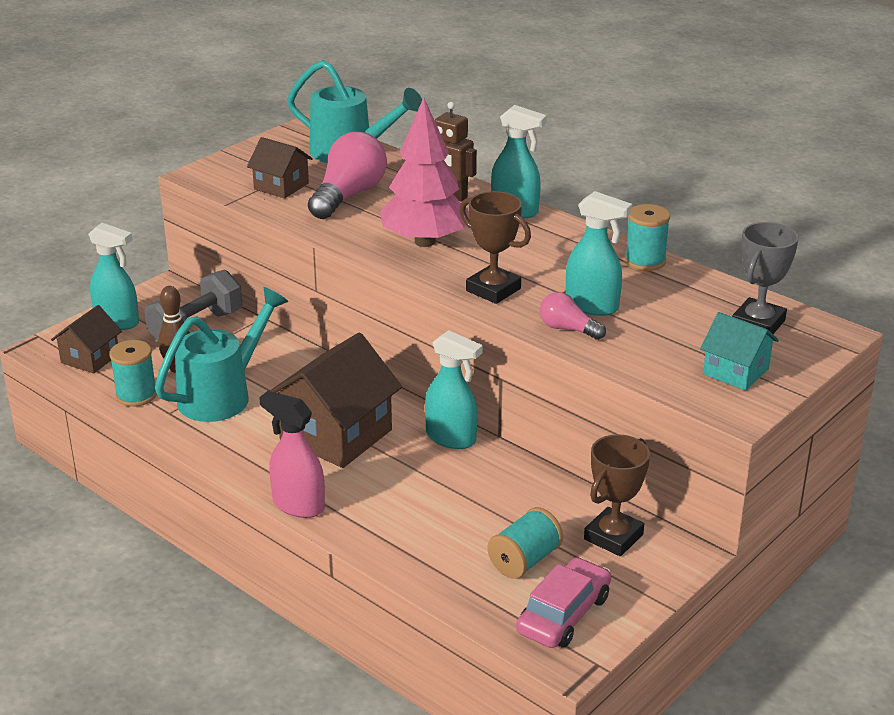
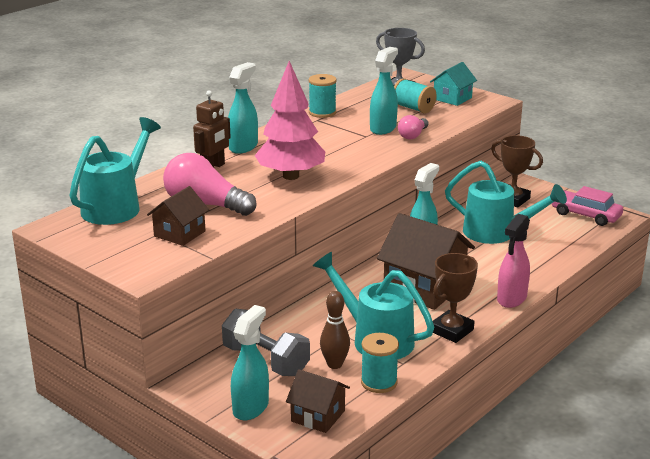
camera: 90 degrees left, 5 degrees down
(491, 509) = (496, 233): none -> turquoise watering can
(493, 290) = (363, 155): brown trophy -> brown trophy (451, 330)
(524, 560) = (543, 224): turquoise spool -> turquoise spool (413, 108)

